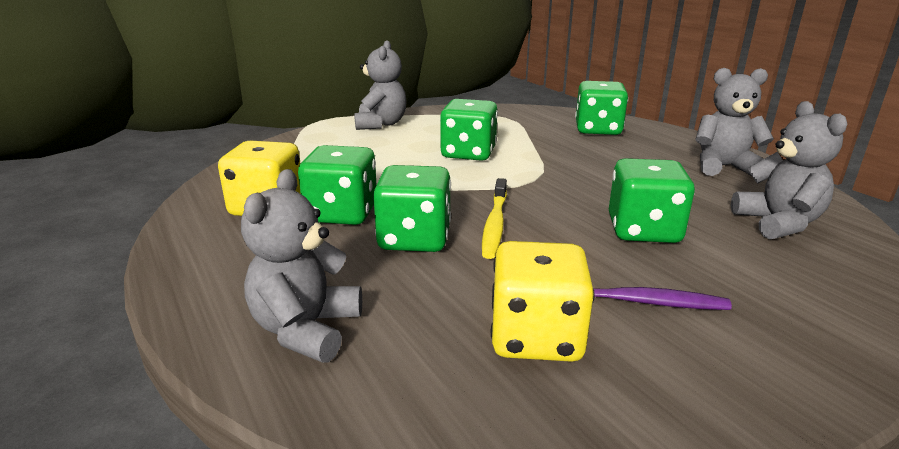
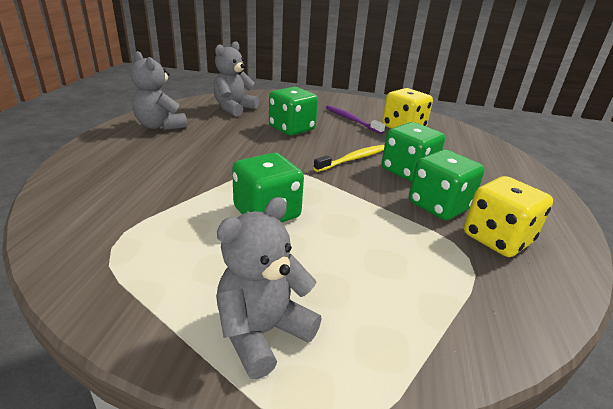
camera: 140 degrees left, 5 degrees up
(306, 329) = (491, 161): grey teddy bear -> none
(597, 130) = (110, 180): green dice -> none

